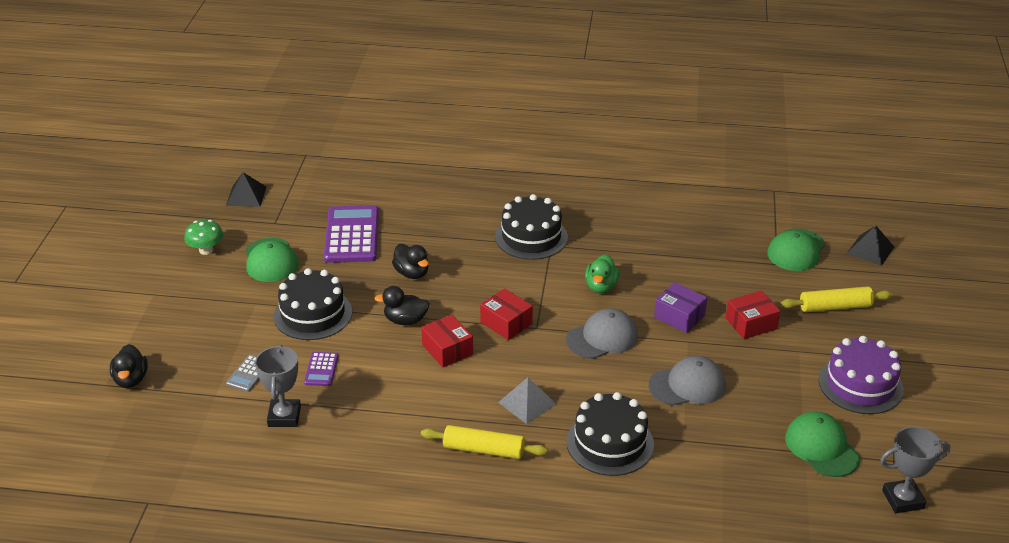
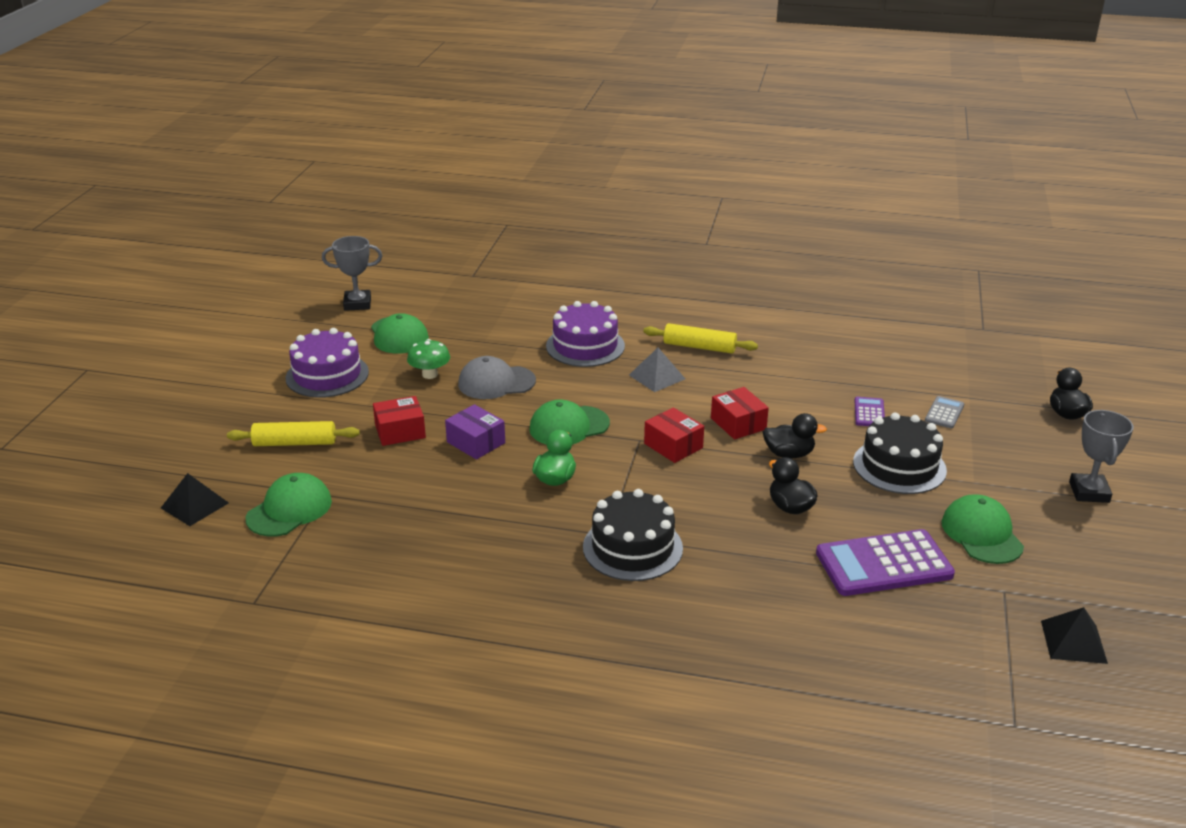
camera: 175 degrees left, 5 degrees down
(206, 250) = (1079, 553): green mushroom -> green mushroom (430, 374)
(284, 416) = (891, 378): grey trophy -> grey trophy (1089, 492)
(352, 235) = (884, 564): purple calculator -> purple calculator turned 75 degrees clockwise
(602, 338) = (569, 426): grey cap -> green cap
(610, 443) = (585, 346): black cake -> purple cake

